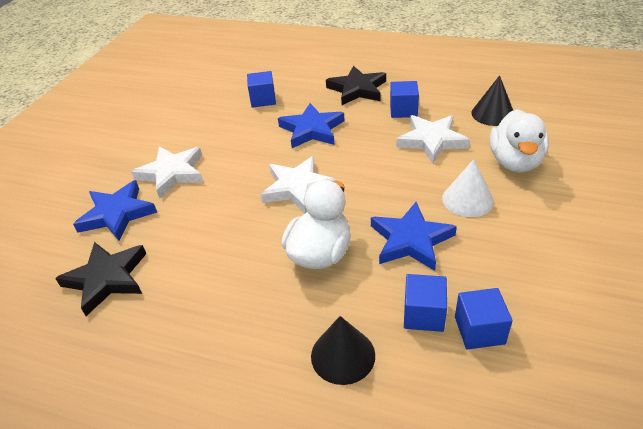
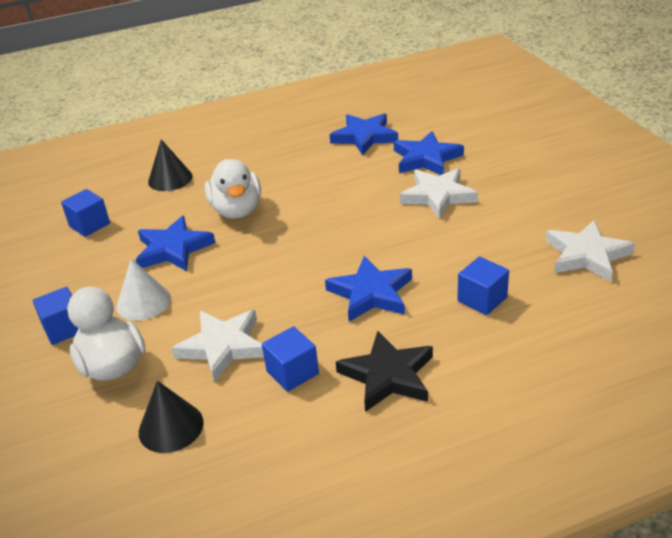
camera: 140 degrees right, 5 degrees down
(106, 279) = (364, 137): black star -> blue star
(298, 188) = (310, 238): white star -> white star (587, 255)
(423, 314) = (132, 215): blue cube -> blue cube (64, 328)

